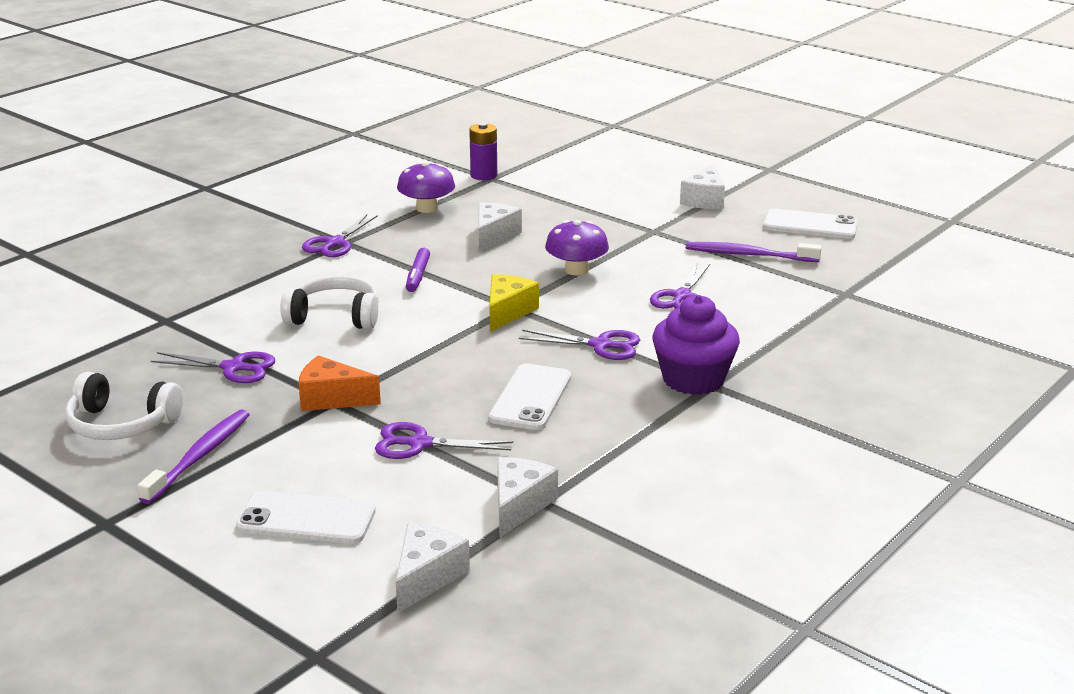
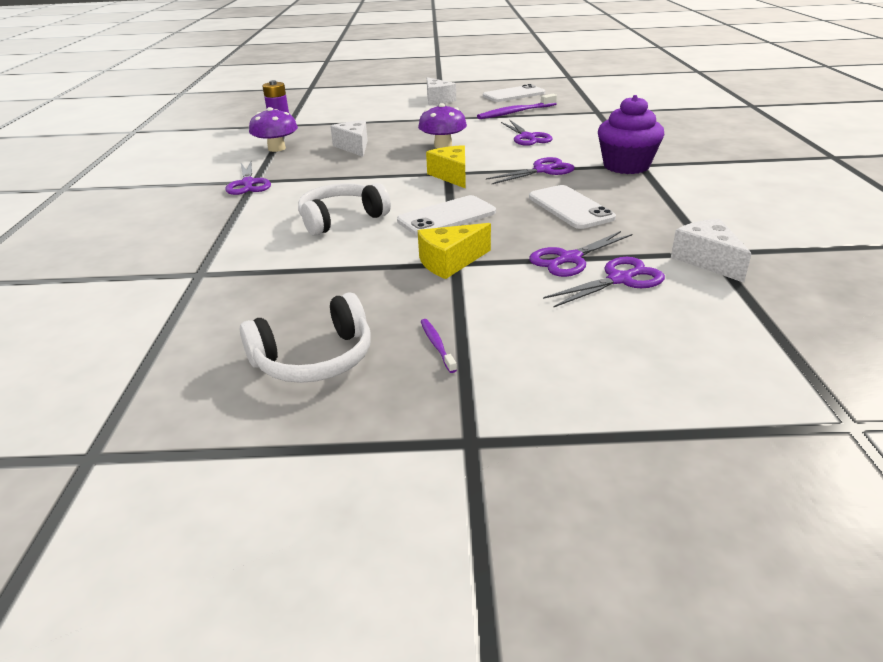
camera: 40 degrees left, 5 degrees up
(200, 456) = (437, 345): purple toothbrush -> purple toothbrush, size x0.50
(234, 368) = (331, 277): purple scissors -> purple scissors (620, 279)
(306, 519) = (613, 340): white phone -> white phone (446, 216)
(331, 399) = (450, 262): orange cheese -> yellow cheese
(418, 276) = (350, 179): purple marker -> none
(426, 577) = (769, 328): white cheese -> none

